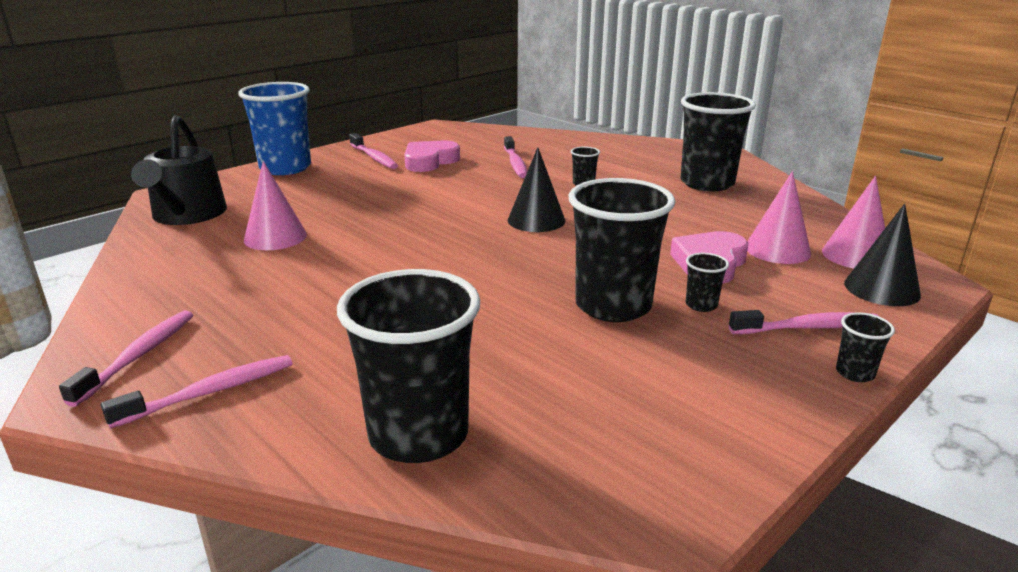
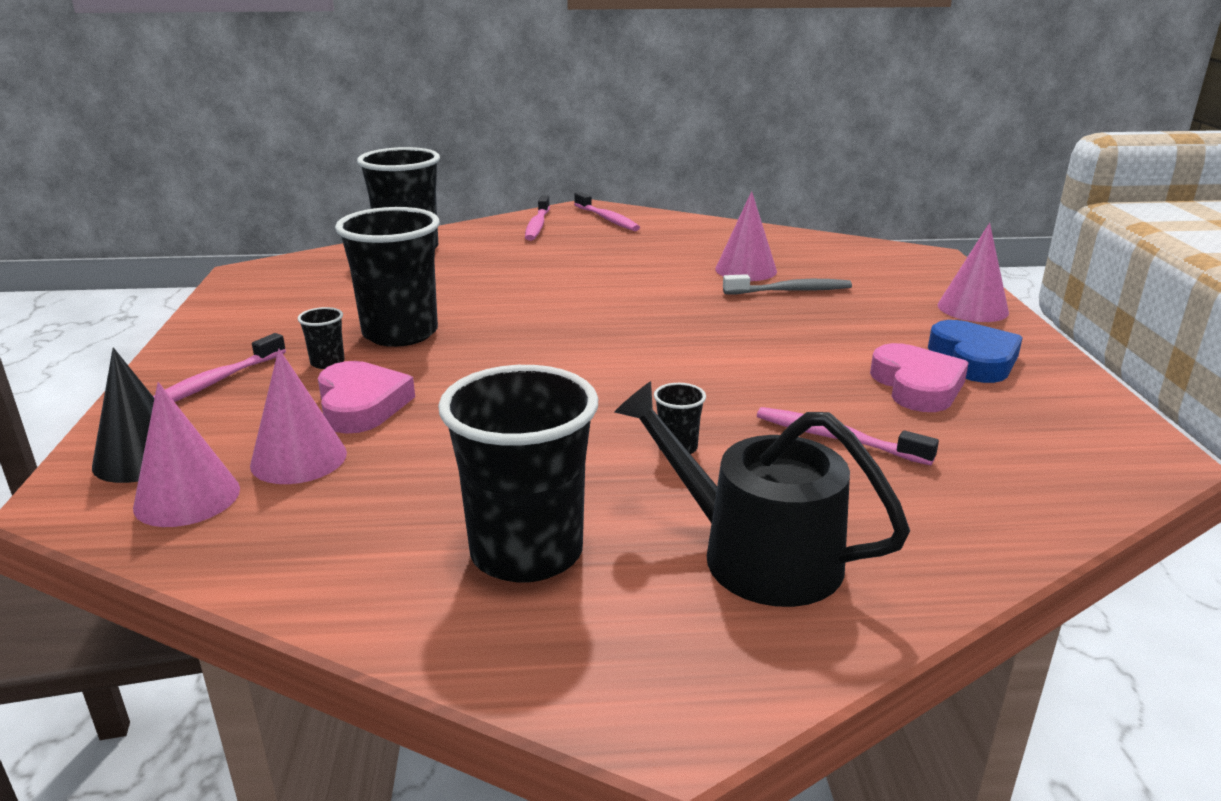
camera: 130 degrees right, 0 degrees up
(187, 215) = (850, 254): black watering can -> black watering can (755, 554)
(285, 168) = (972, 308): blue cup -> pink cone
(311, 213) = (790, 291): none -> grey toothbrush
(374, 157) = (973, 359): pink toothbrush -> blue heart
(536, 220) = (609, 371): black cone -> none
(855, 373) = (159, 364): black cup -> none

